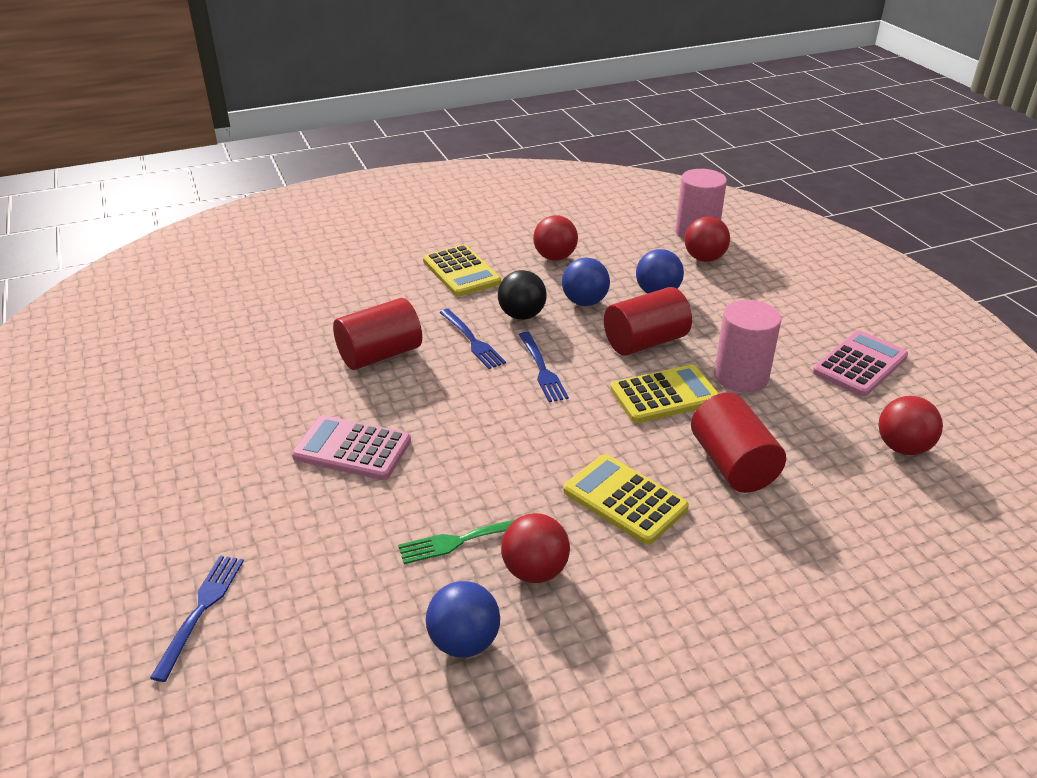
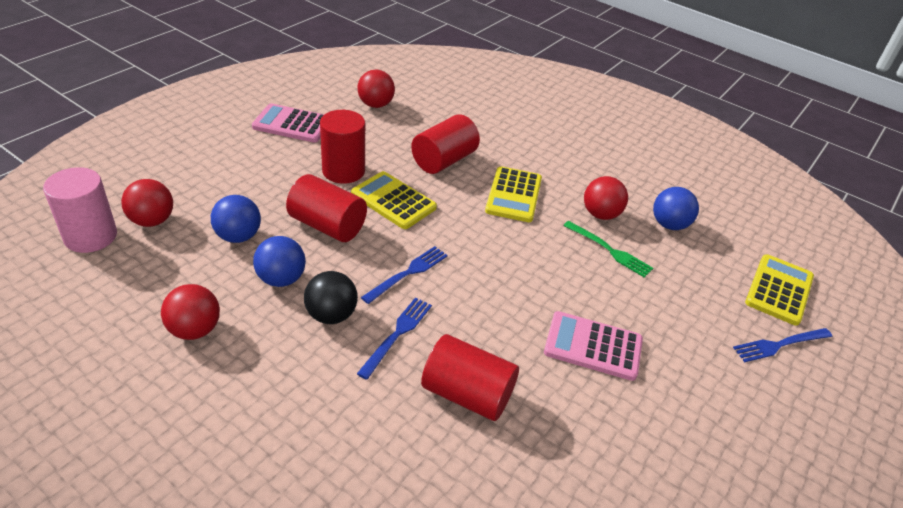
camera: 125 degrees left, 5 degrees up
(352, 449) = (593, 346): pink calculator -> pink calculator turned 120 degrees clockwise
(461, 272) = (268, 401): yellow calculator -> yellow calculator (779, 290)
(741, 376) = (343, 171): pink cylinder -> red cylinder

